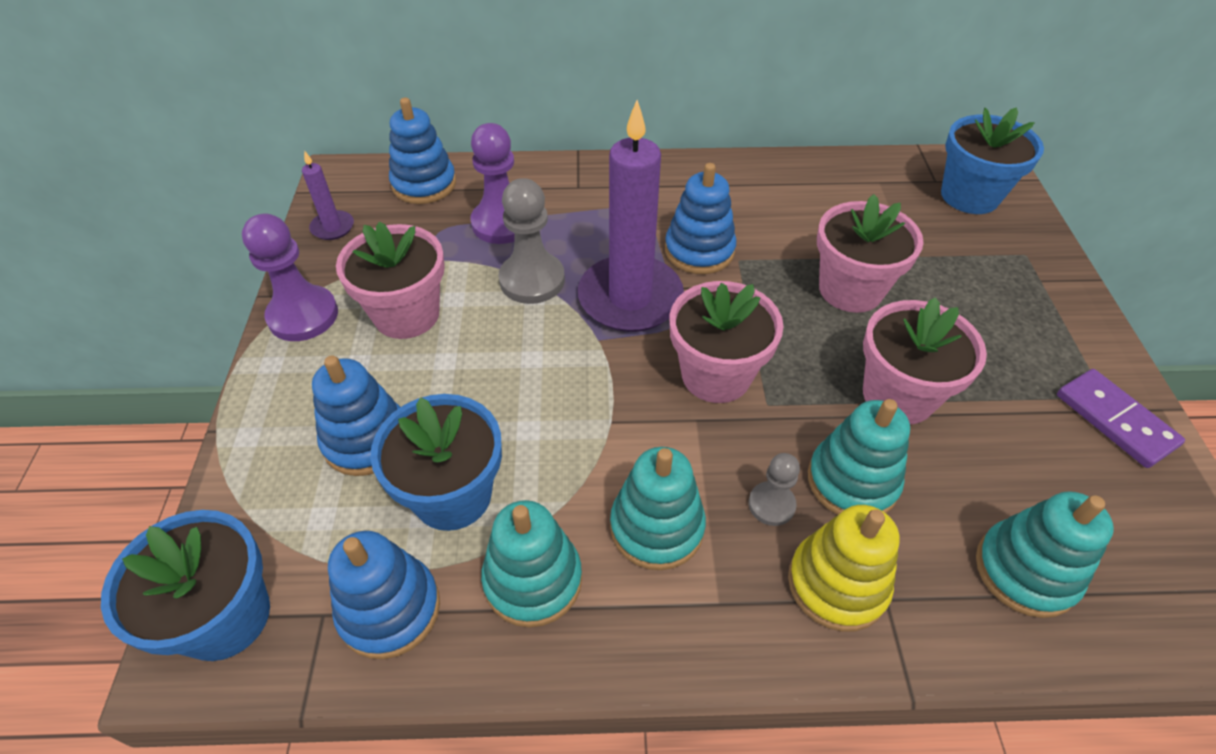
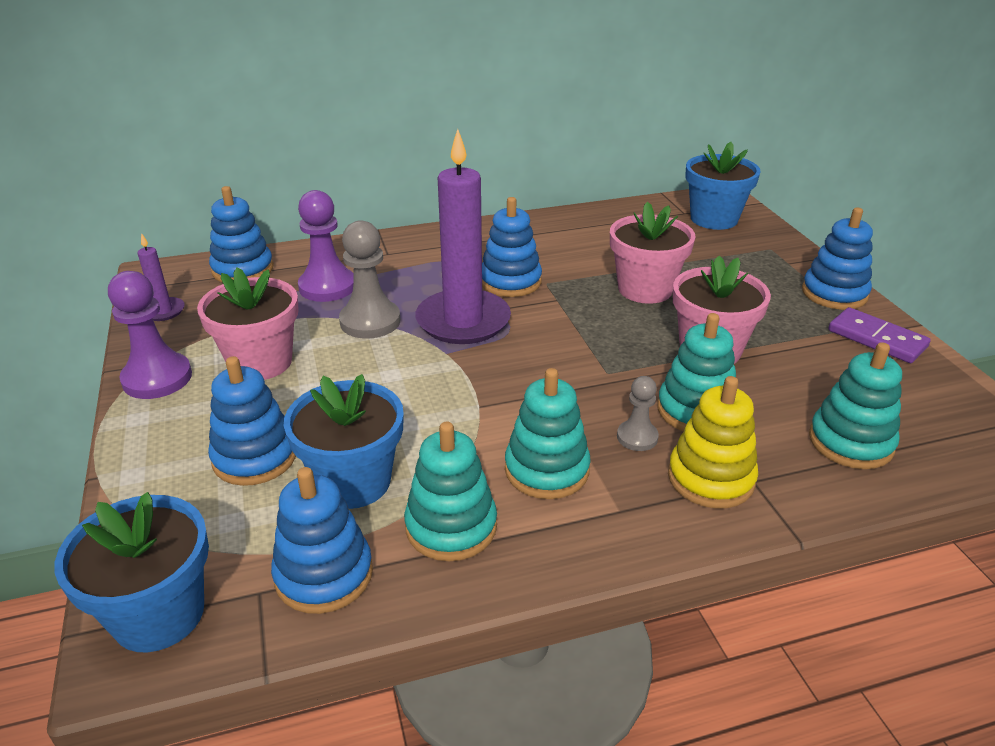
camera: 15 degrees left, 15 degrees down
(716, 375) = (557, 361): pink flower pot -> none
(1084, 339) = (834, 293): none -> blue stacking toy

